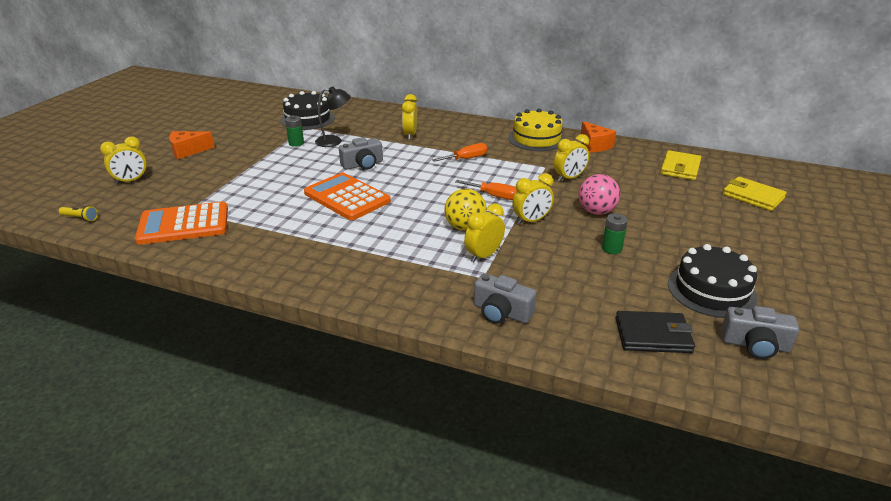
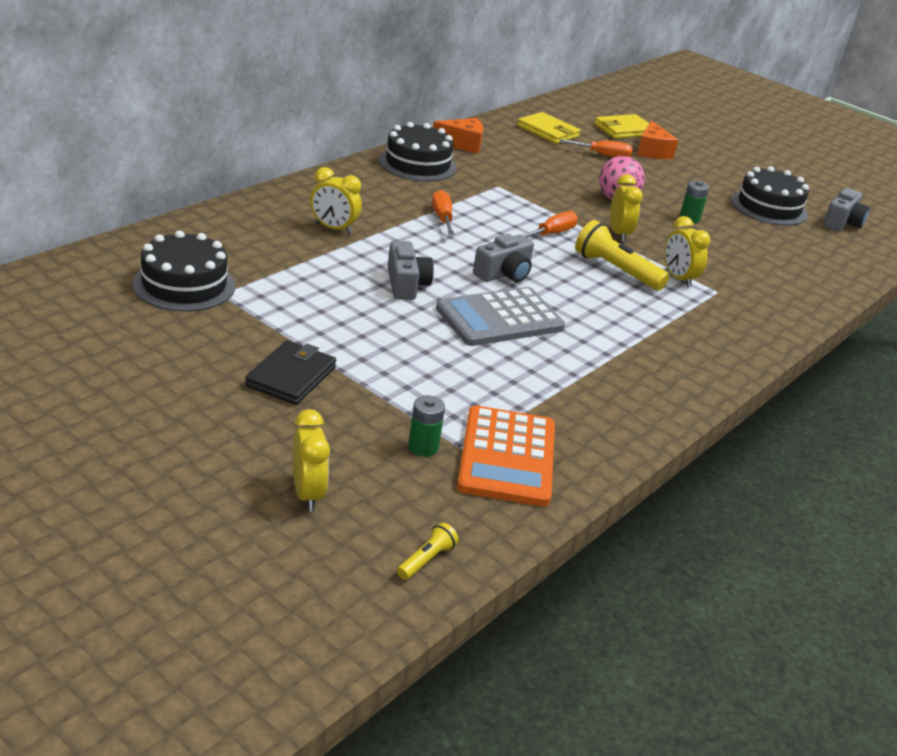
camera: 75 degrees left, 0 degrees up
(188, 151) = (220, 419): orange cheese -> orange cheese (652, 151)
(296, 143) = (282, 315): green battery -> green battery (423, 447)
(334, 141) = (303, 285): black lamp -> none
(347, 197) = (499, 318): orange calculator -> grey calculator
(465, 227) = (616, 270): yellow ball -> yellow flashlight
(501, 312) = (779, 301): grey camera -> grey camera (504, 274)
(536, 139) = (417, 164): yellow cake -> black cake
(569, 178) = (535, 184): yellow clock -> none
(653, 335) = (824, 252): black wallet -> black wallet (291, 376)
(676, 195) = (603, 155): none -> orange screwdriver

